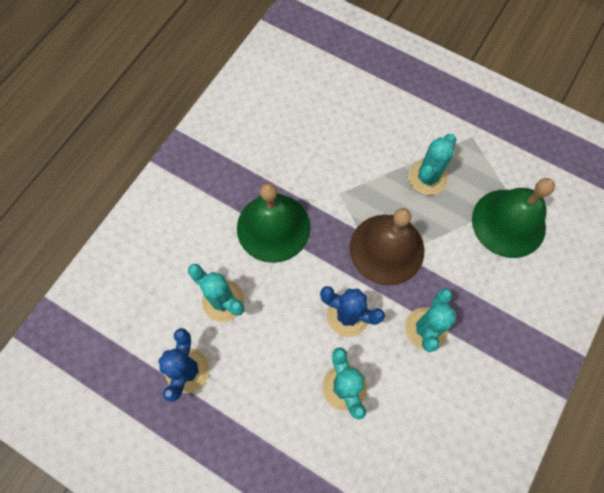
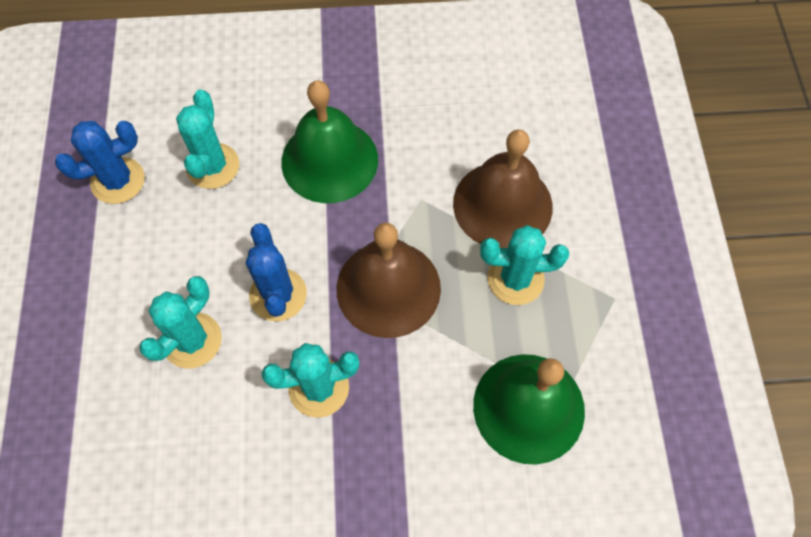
camera: 55 degrees right, 5 degrees down
(375, 152) = (502, 205): none -> brown bell

